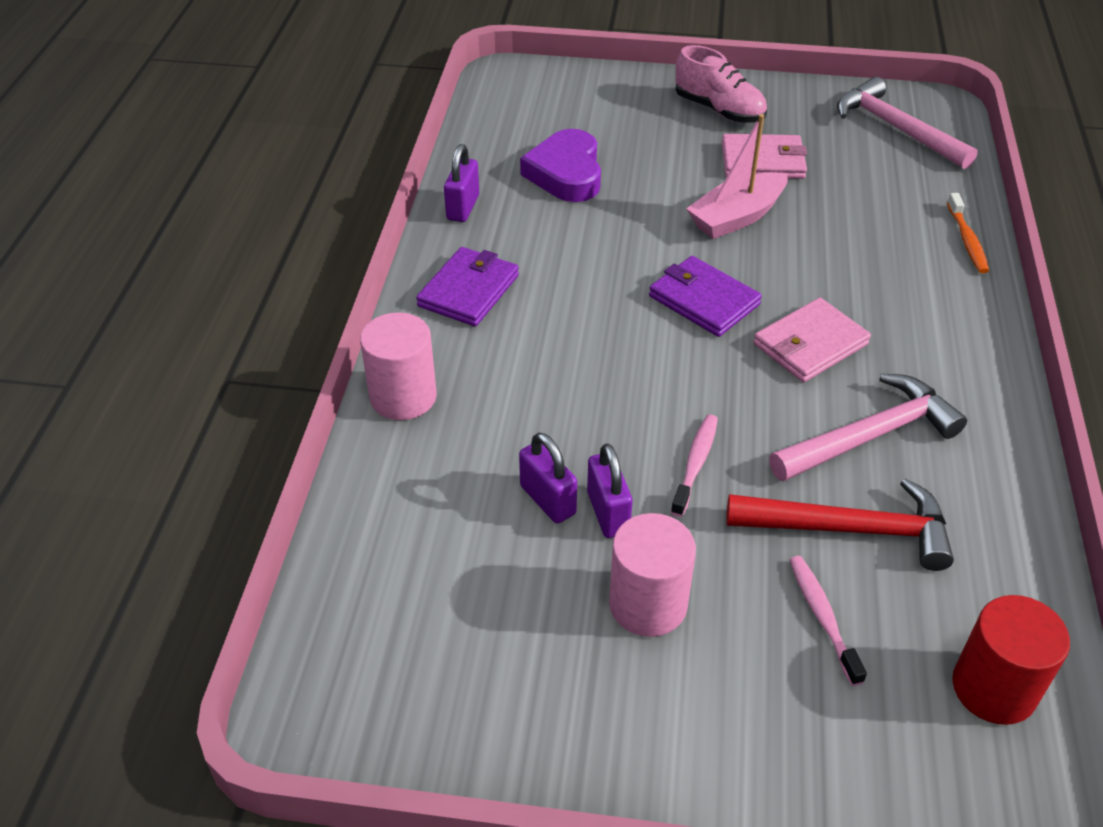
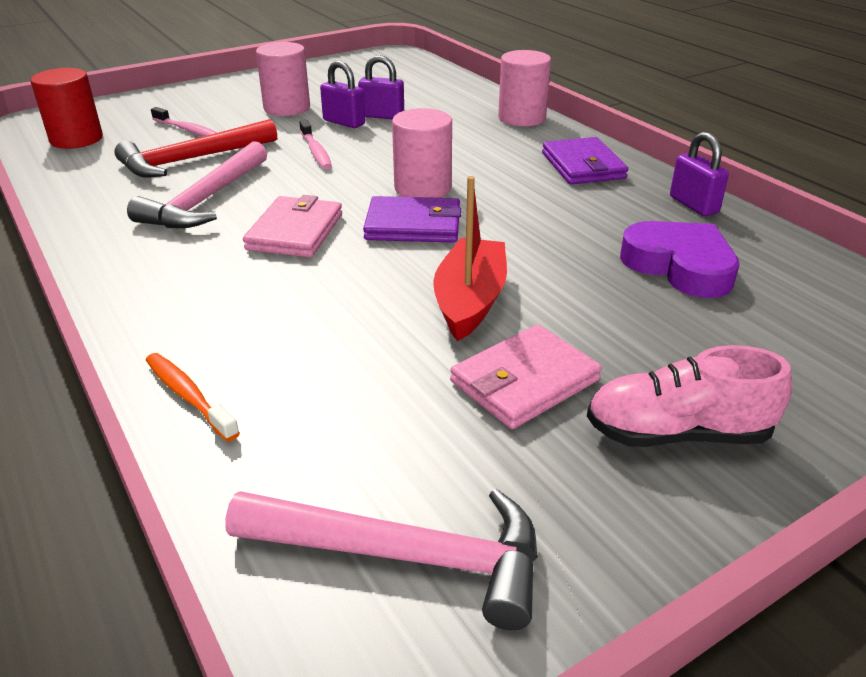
camera: 140 degrees right, 10 degrees down
(647, 340) = (422, 188): none -> pink cylinder
(736, 217) = (470, 301): pink boat -> red boat

